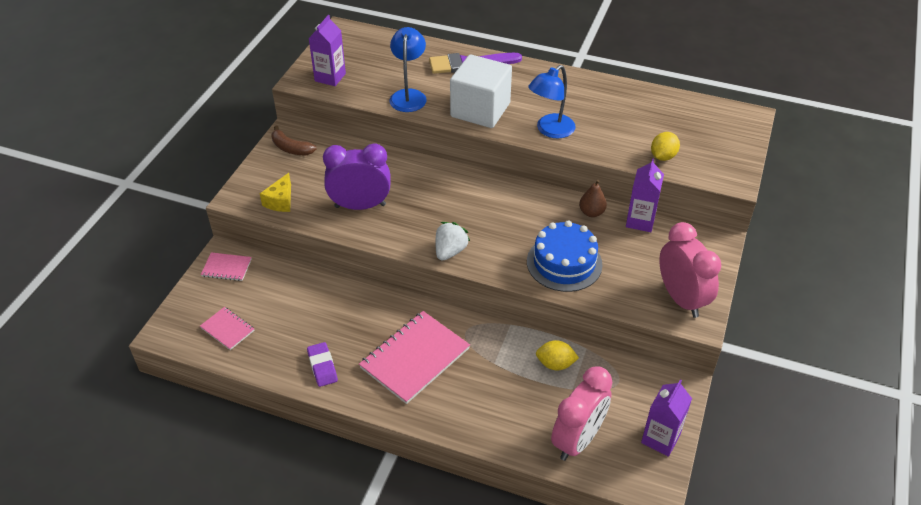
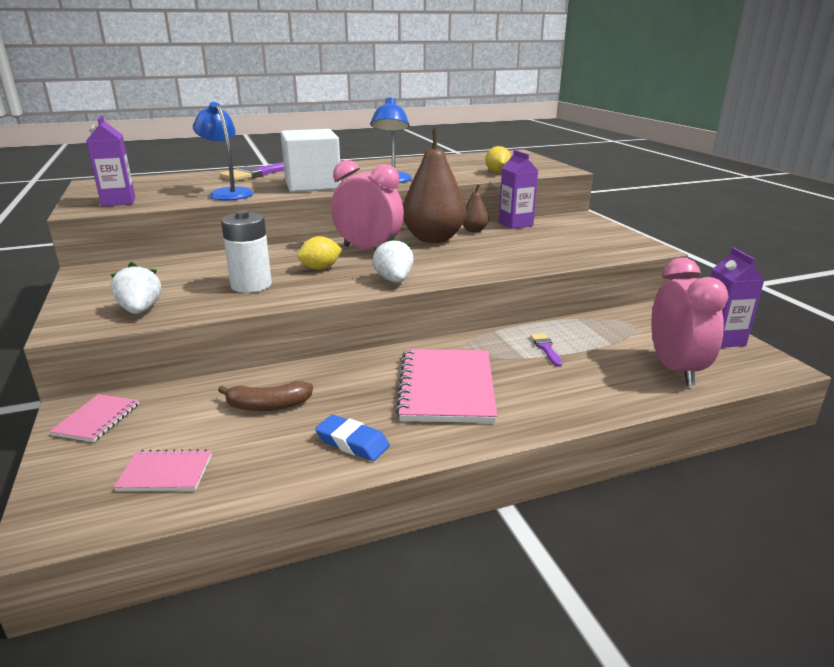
camera: 40 degrees left, 20 degrees down
(226, 268) = (97, 419): pink notebook -> pink notebook turned 45 degrees counterclockwise
(280, 201) = (140, 310): yellow cheese -> white strawberry
(291, 148) = (106, 277): brown banana -> brown banana (268, 406)
(322, 367) = (352, 443): purple eraser -> blue eraser
(360, 206) = (251, 285): purple clock -> white battery
(520, 364) = (546, 348): none -> purple brush
(543, 208) = (433, 239): none -> brown pear
(555, 364) = (572, 336): yellow lemon -> yellow lemon (320, 268)
(564, 263) = (503, 255): blue cake -> none
(681, 299) = (616, 244): pink clock -> pink clock (368, 250)

